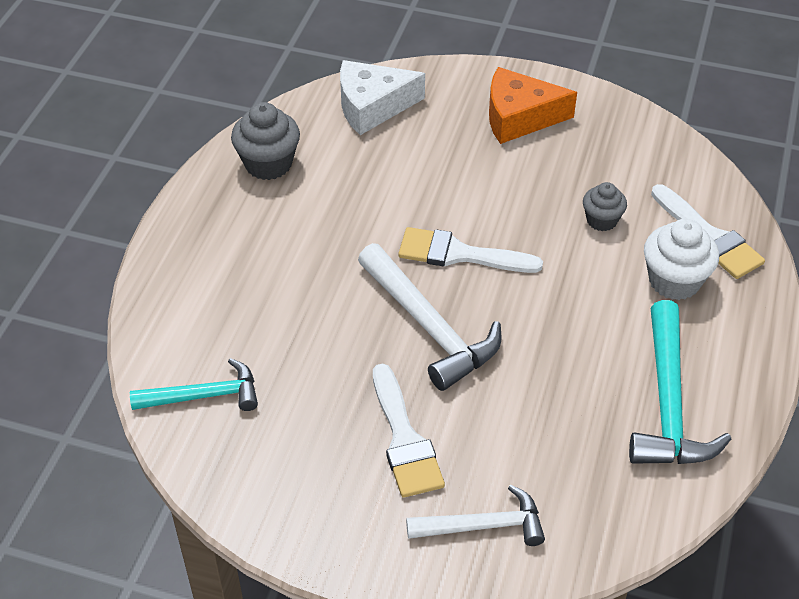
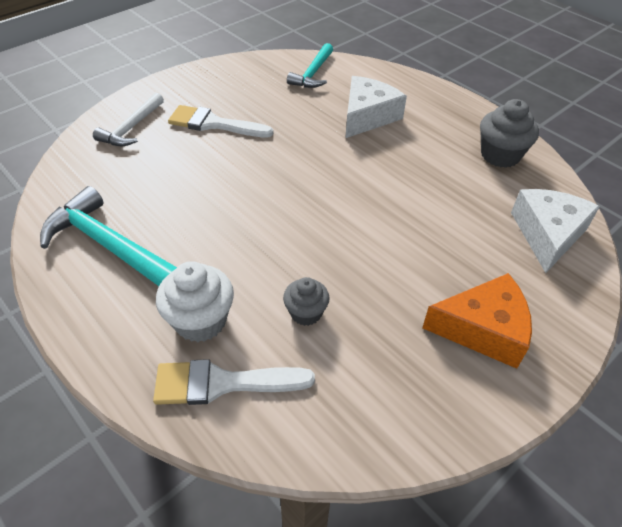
camera: 120 degrees right, 0 degrees up
(272, 295) = (367, 116): none -> white cheese
(429, 327) = (283, 166): white hammer -> none
(459, 254) = (337, 208): white brush -> none
(519, 117) = (483, 329): orange cheese -> orange cheese turned 60 degrees clockwise

